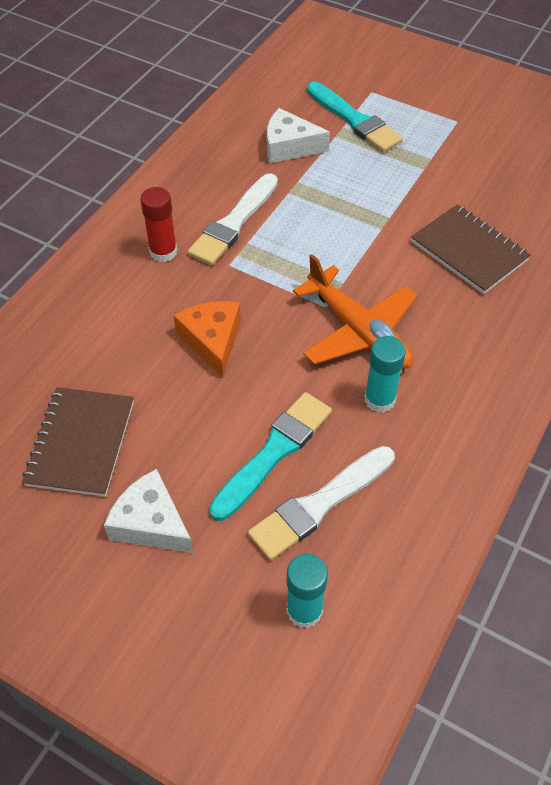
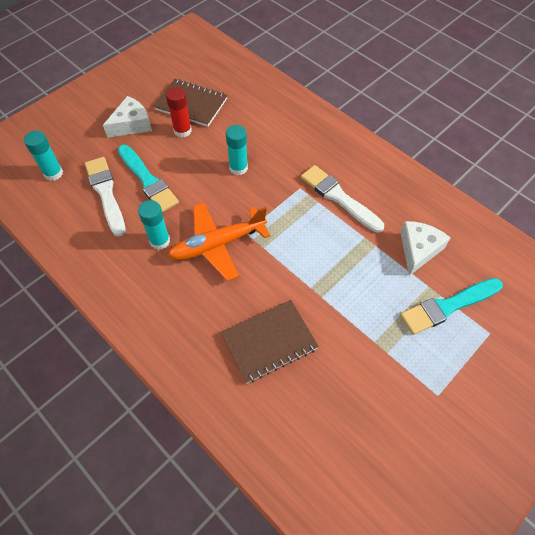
camera: 105 degrees right, 5 degrees up
(163, 252) = (321, 156): red glue stick -> red glue stick (182, 131)
(212, 340) = (238, 168): orange cheese -> turquoise glue stick

